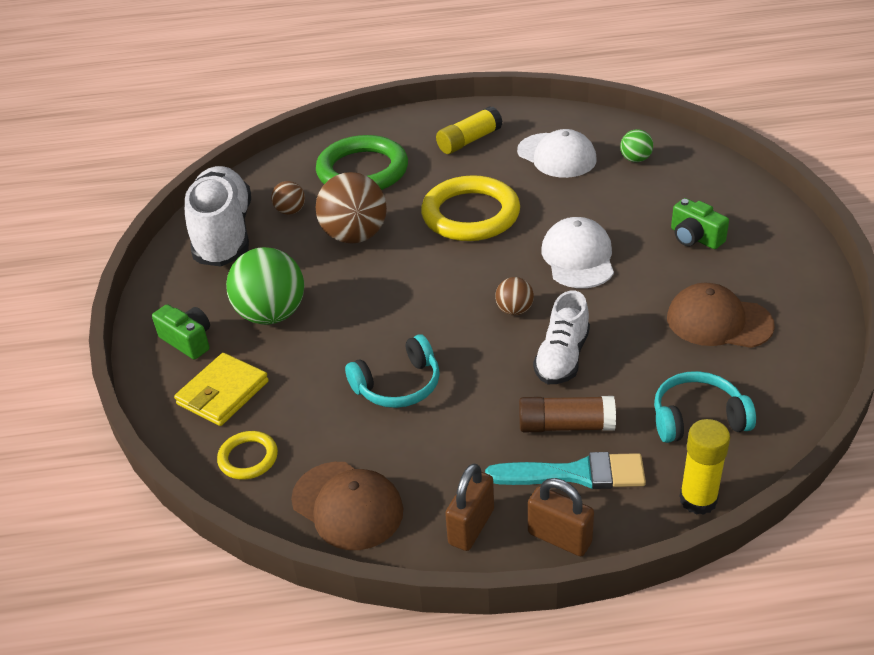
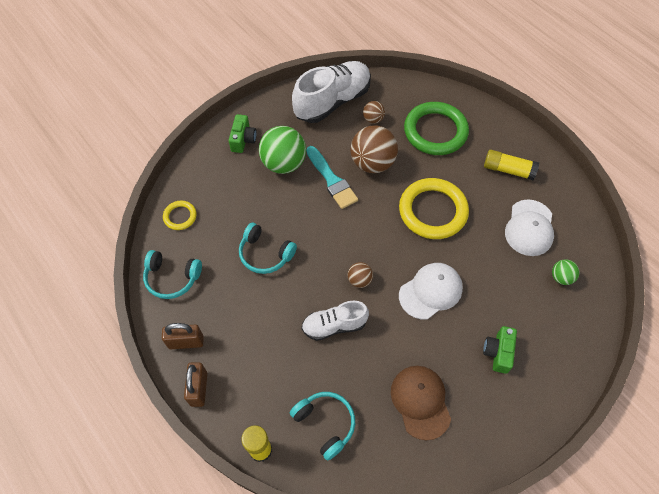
camera: 55 degrees right, 20 degrees up
(223, 393) = (216, 178): yellow wallet -> none
(347, 505) = (172, 278): brown cap -> turquoise headphones
(565, 425) = (281, 353): brown glue stick -> none
(575, 474) = (247, 375): turquoise brush -> turquoise brush (332, 180)

